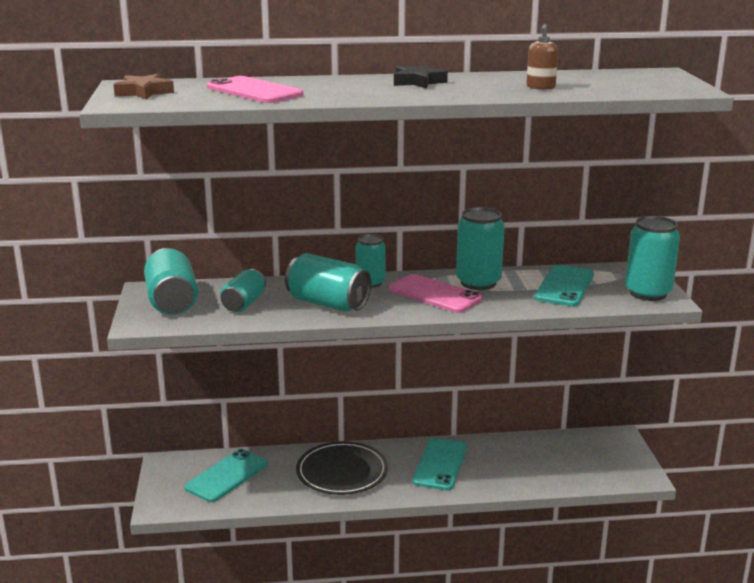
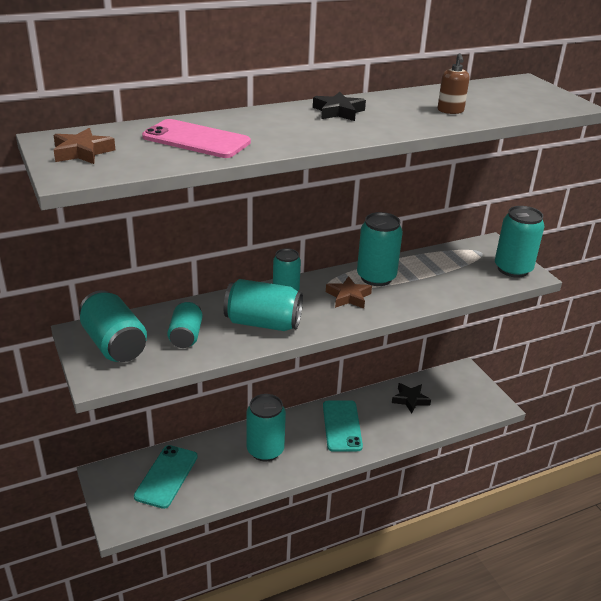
camera: 20 degrees left, 10 degrees up
(342, 472) = (265, 450): black plate -> turquoise can
(435, 294) = (348, 297): pink phone -> brown star
(535, 454) = (410, 400): none -> black star
(564, 286) = (446, 271): turquoise phone -> none

